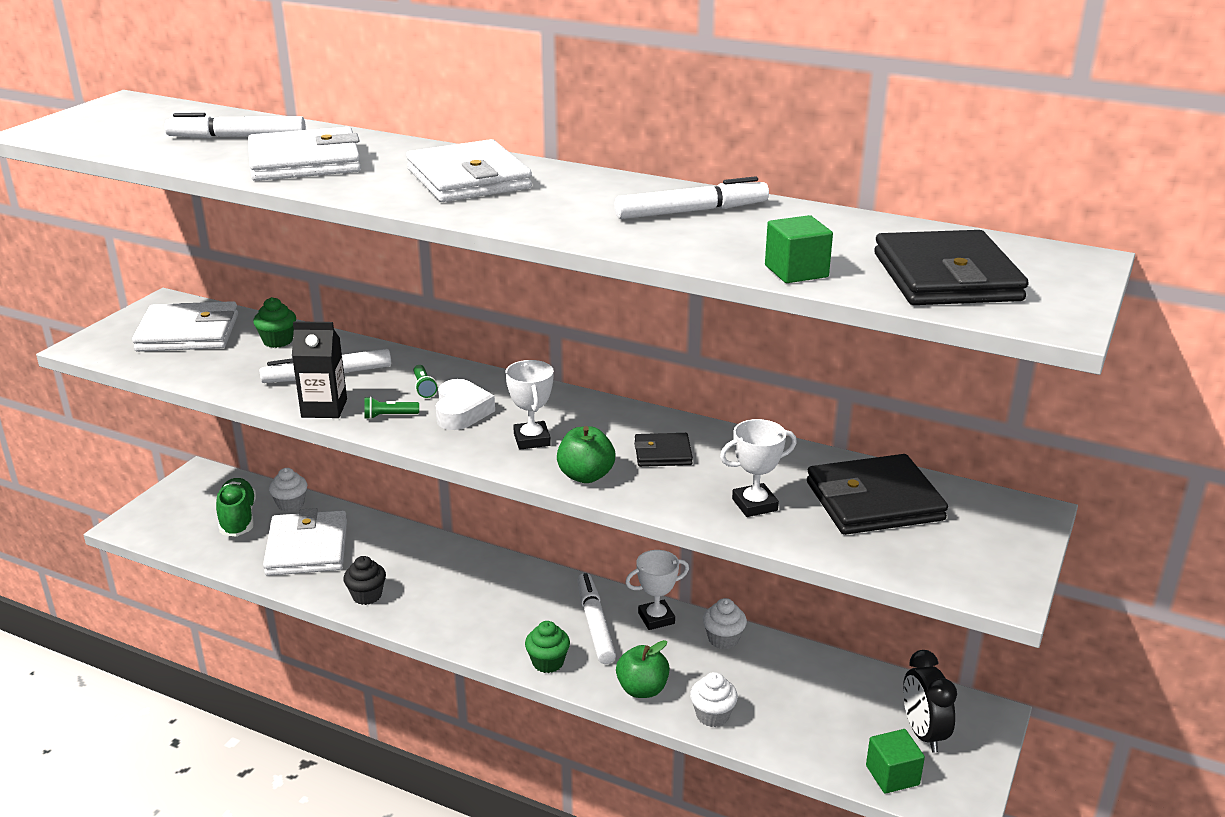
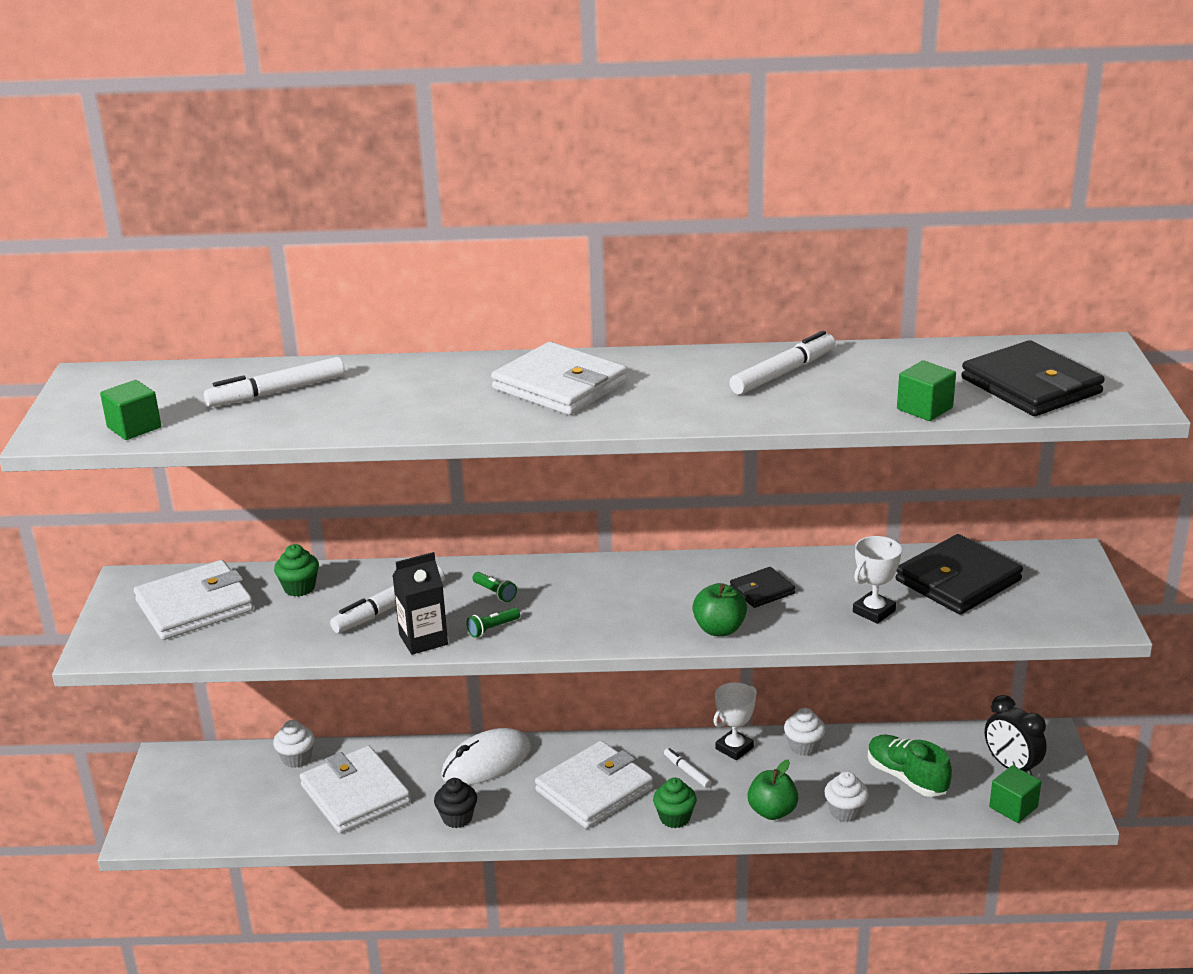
camera: 25 degrees left, 0 degrees up
(97, 139) = (134, 427): none -> green cube
(238, 519) = (254, 790): green shoe -> green shoe (906, 777)
(305, 162) = (385, 404): white wallet -> white wallet (594, 789)
(432, 557) = (486, 762): none -> white mouse
(461, 411) = (553, 605): white heart -> none
(532, 439) = (642, 612): white trophy -> none
(595, 624) = (687, 771): white marker -> white marker, size x0.53

